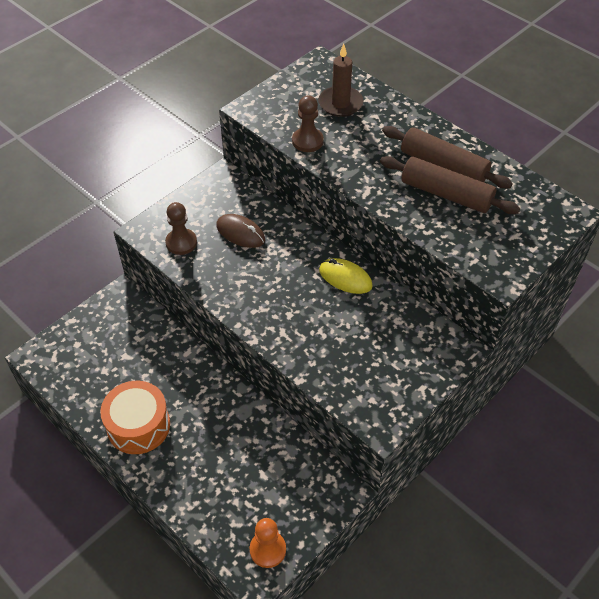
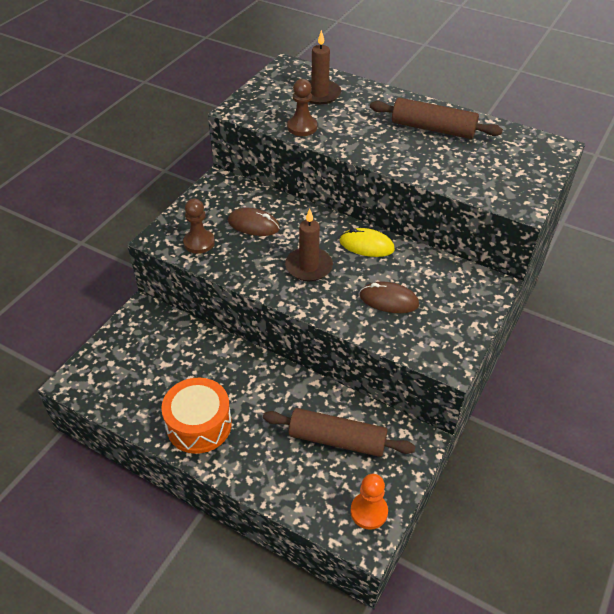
camera: 15 degrees left, 5 degrees down
(279, 290) = (309, 266): none -> brown candle
(345, 343) = (388, 300): none -> brown mouse
(446, 194) = (445, 150): brown rolling pin -> brown rolling pin (337, 439)

